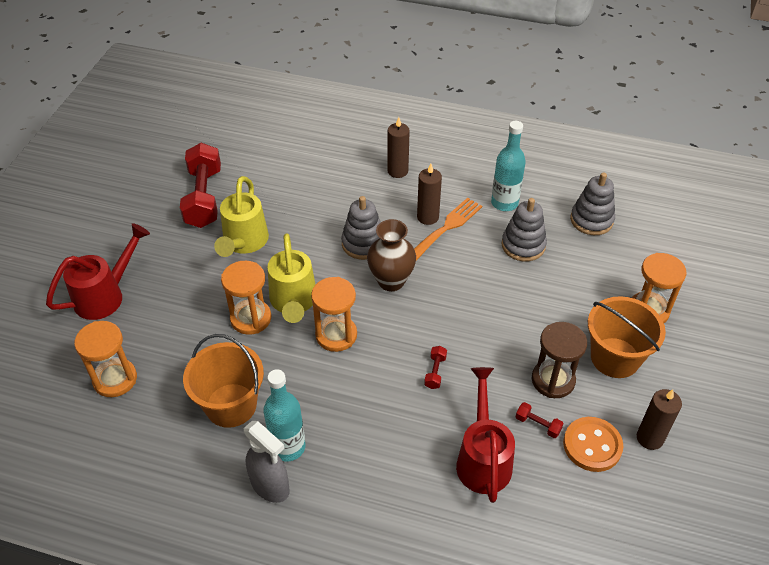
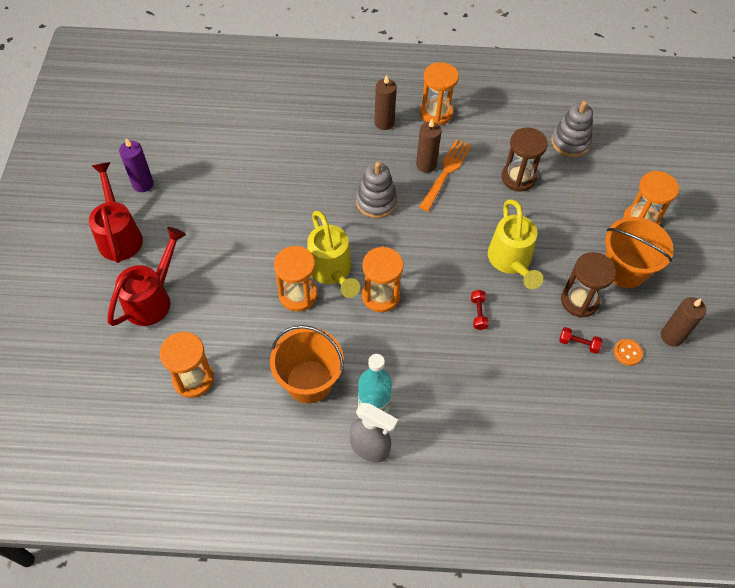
camera: 15 degrees left, 10 degrees up
(138, 189) = (143, 184): none -> purple candle
(204, 198) = (210, 181): red dumbbell -> none
(244, 243) = (265, 221): yellow watering can -> yellow watering can (511, 261)
(391, 281) = (413, 234): brown vase -> none
(455, 170) = (436, 113): none -> orange hourglass
(483, 458) = (542, 383): red watering can -> red watering can (119, 235)
(504, 203) = (490, 139): turquoise bottle -> none
(523, 245) = (518, 178): grey stacking toy -> brown hourglass
(592, 445) = (627, 353): orange button -> orange button, size x0.56

